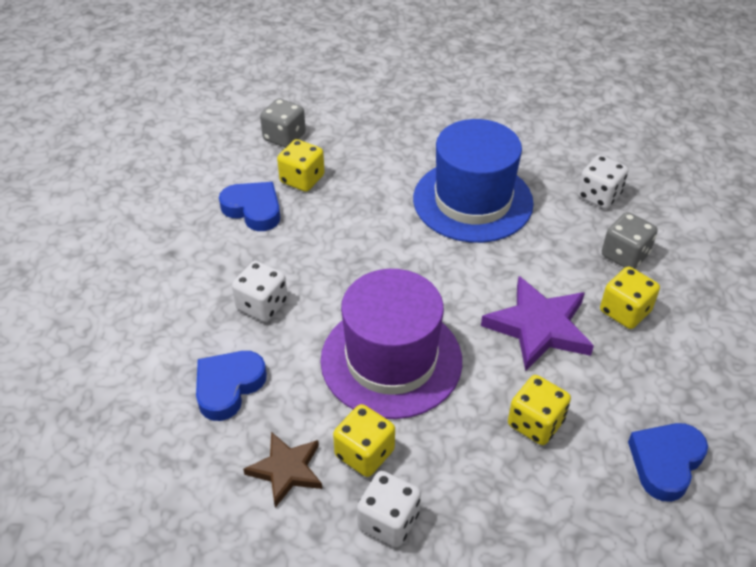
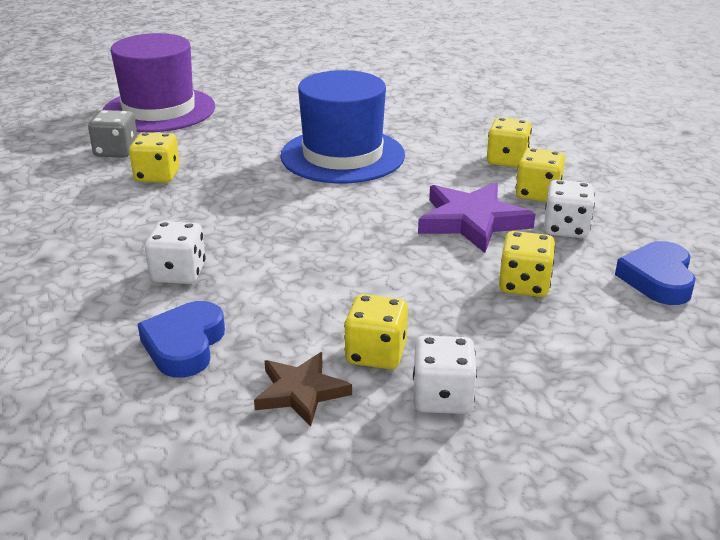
camera: 25 degrees left, 15 degrees down
(253, 209) = (118, 207): blue heart -> none
(391, 360) = (349, 278): purple hat -> purple hat (159, 110)
(599, 196) = (453, 130): white dice -> white dice (566, 228)
(625, 255) = (507, 160): grey dice -> yellow dice

